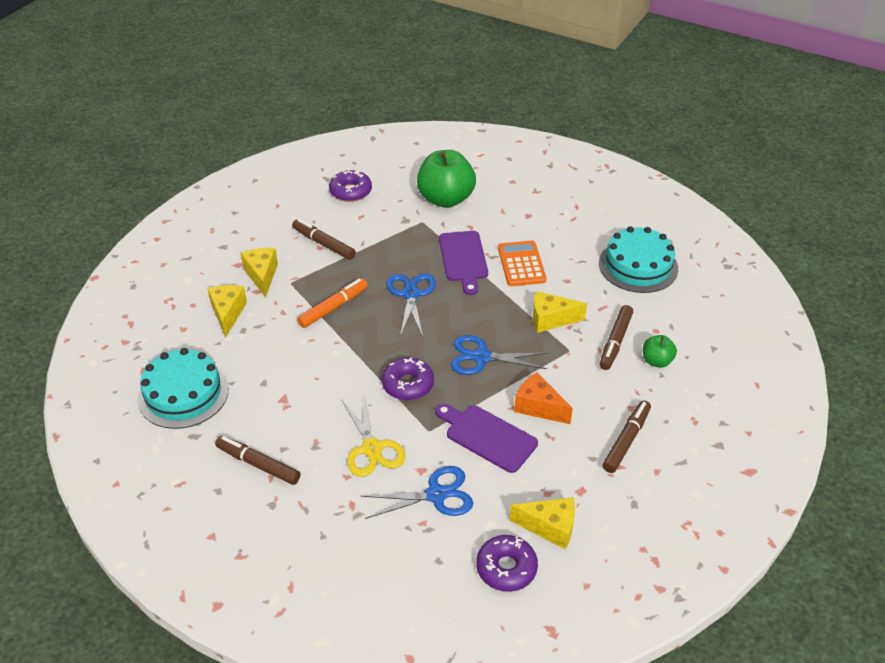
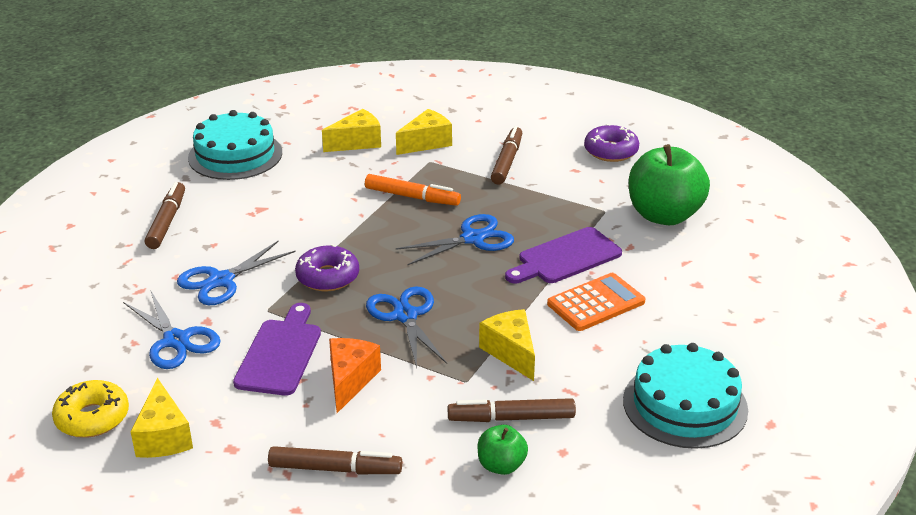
camera: 65 degrees right, 10 degrees down
(372, 448) = (221, 280): yellow scissors -> blue scissors
(506, 568) = (92, 418): purple donut -> yellow donut

